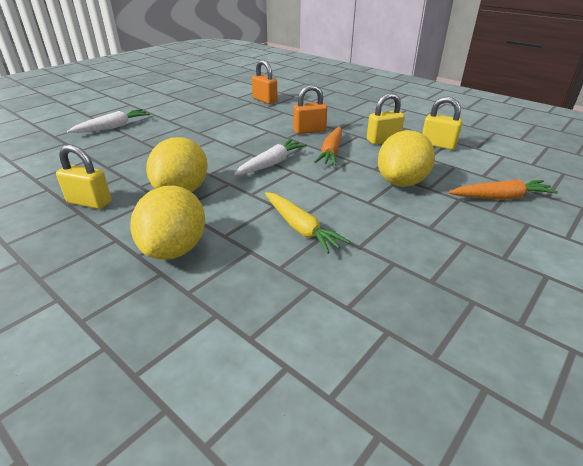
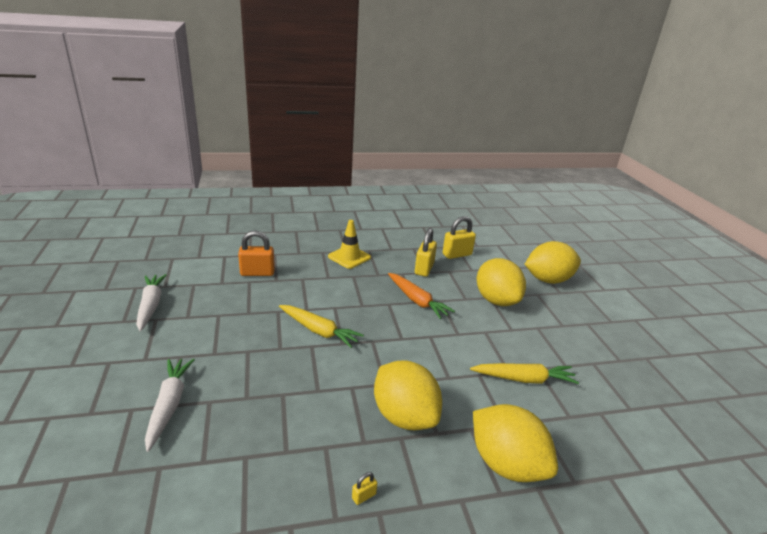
camera: 55 degrees left, 5 degrees down
(89, 202) = (364, 496): yellow padlock -> yellow padlock, size x0.44
(234, 135) = (319, 331): none -> yellow carrot
(271, 164) = (405, 339): white carrot -> white carrot (151, 306)
(309, 131) = (363, 288): orange padlock -> none
(339, 114) = (349, 257): none -> yellow traffic cone
(501, 197) = (548, 280): orange carrot -> yellow lemon

